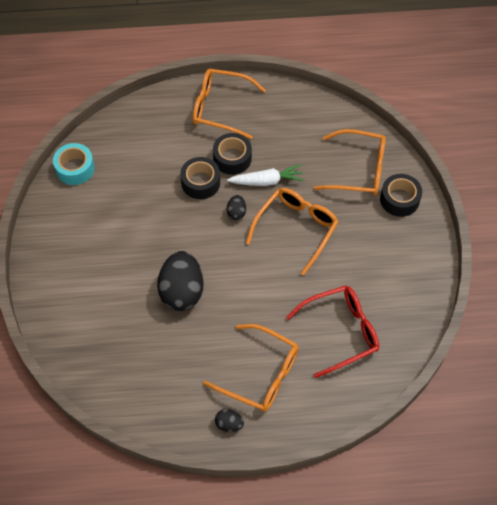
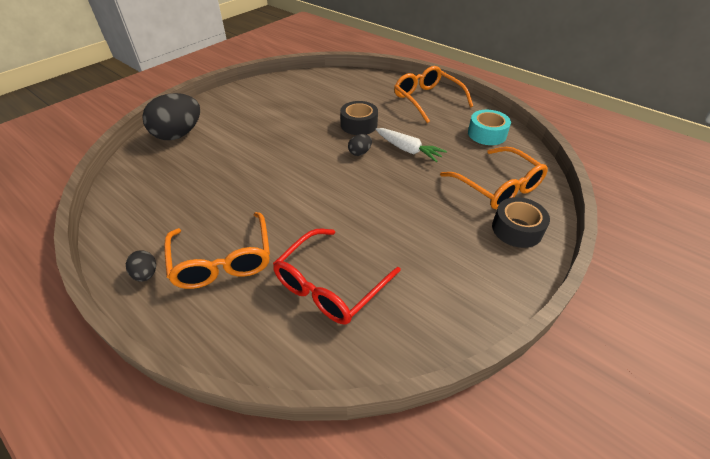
camera: 45 degrees right, 15 degrees down
(75, 168) = (295, 80): turquoise tape -> turquoise tape (487, 134)
(182, 291) = (256, 169): black egg -> black egg (178, 134)
(232, 158) = (399, 125): black tape -> none
(296, 229) = (392, 189): orange glasses -> none
(340, 332) = (330, 285): red glasses -> red glasses turned 105 degrees clockwise

